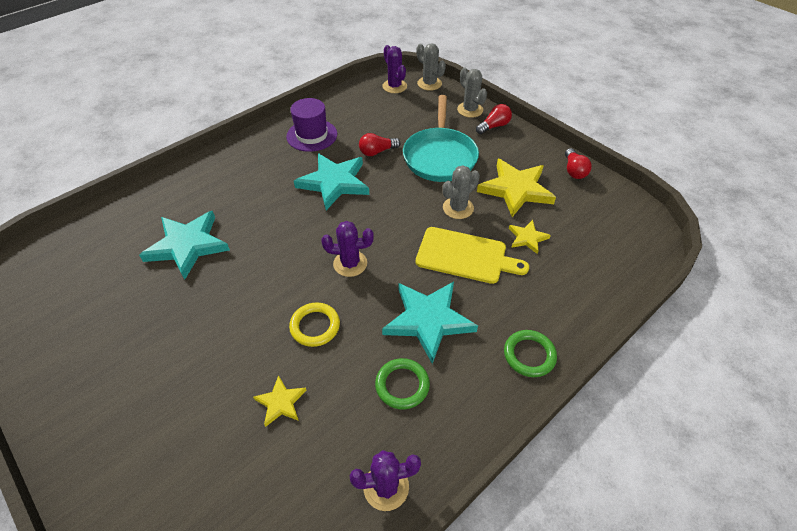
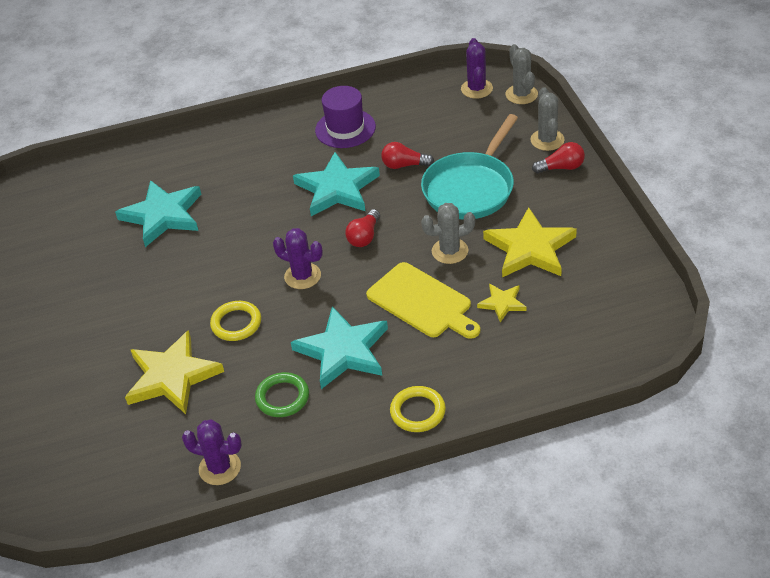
camera: 30 degrees right, 5 degrees down
(281, 402) = (172, 376): yellow star -> yellow star, size x1.97
(529, 355) = (418, 412): green ring -> yellow ring
(574, 170) = (616, 245): red light bulb -> red light bulb (364, 237)

